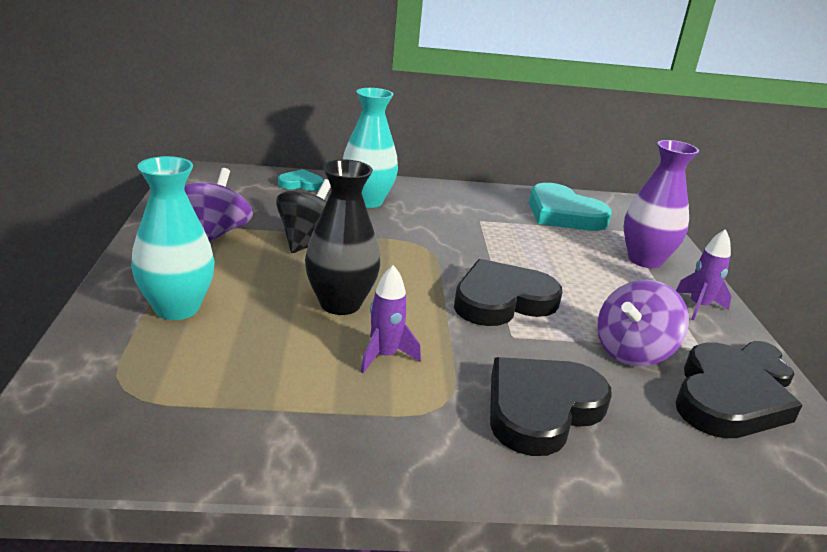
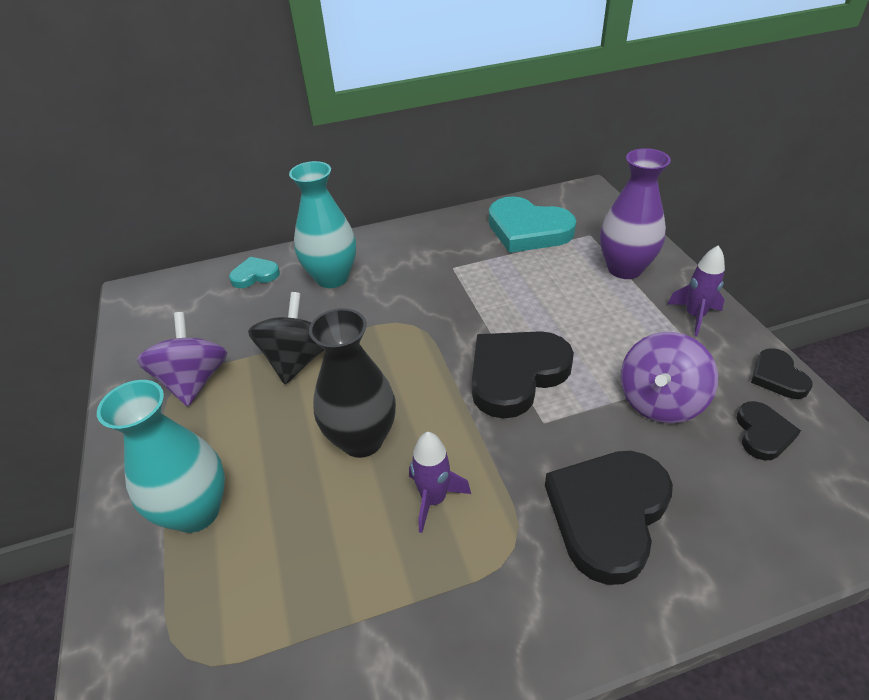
camera: 10 degrees left, 15 degrees up
(725, 399) = (763, 433): black heart -> black heart, size x0.51

